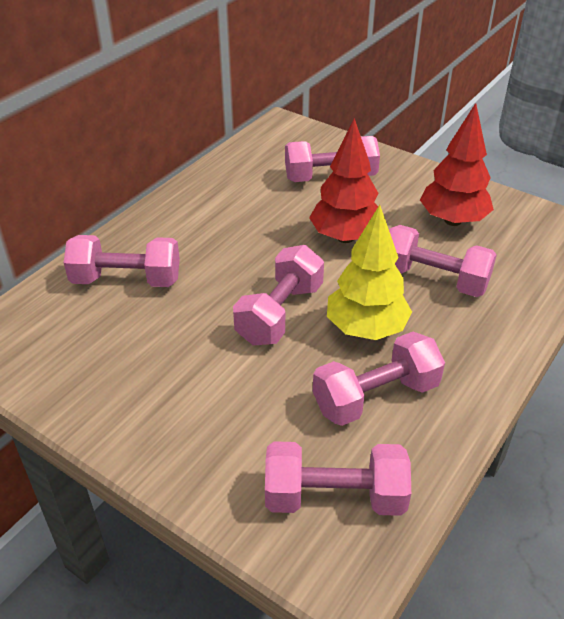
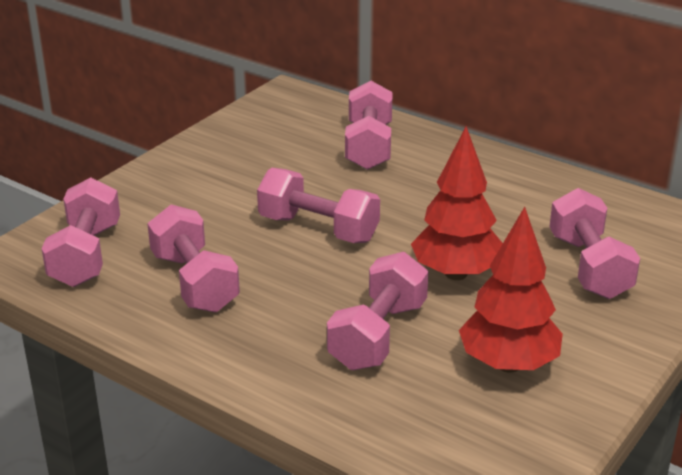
camera: 90 degrees right, 10 degrees down
(366, 329) = (292, 281): yellow tree -> none

